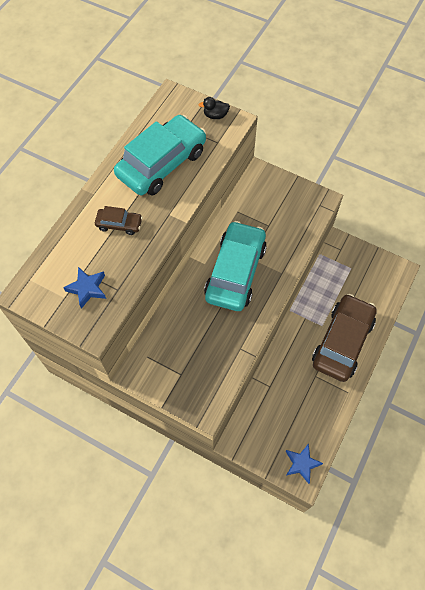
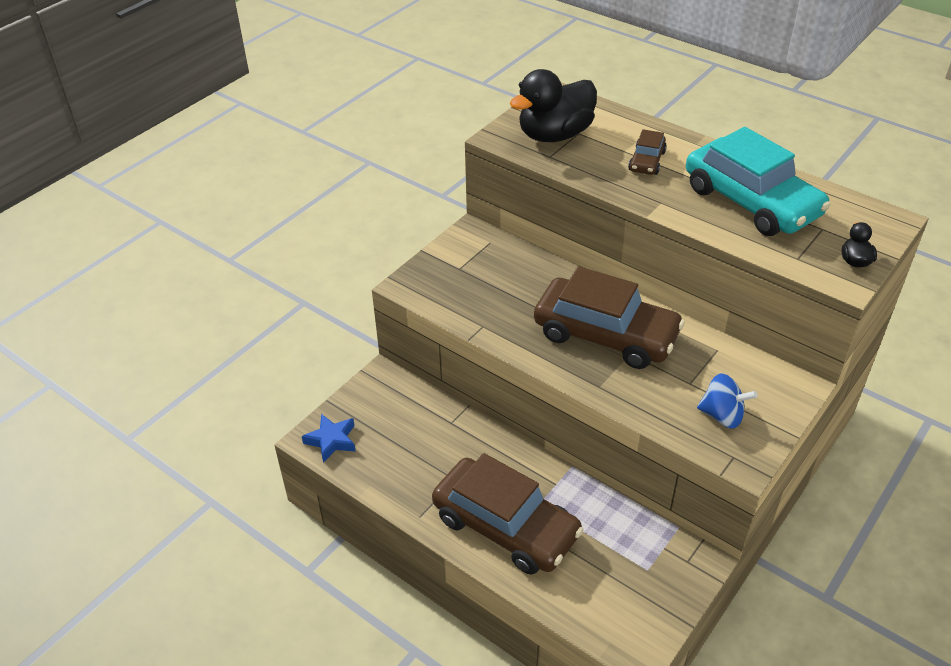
camera: 100 degrees right, 20 degrees down
(87, 289) = (554, 135): blue star -> black duck
(235, 272) = (605, 335): turquoise car -> brown car
(291, 209) = (722, 415): none -> blue spinning top

